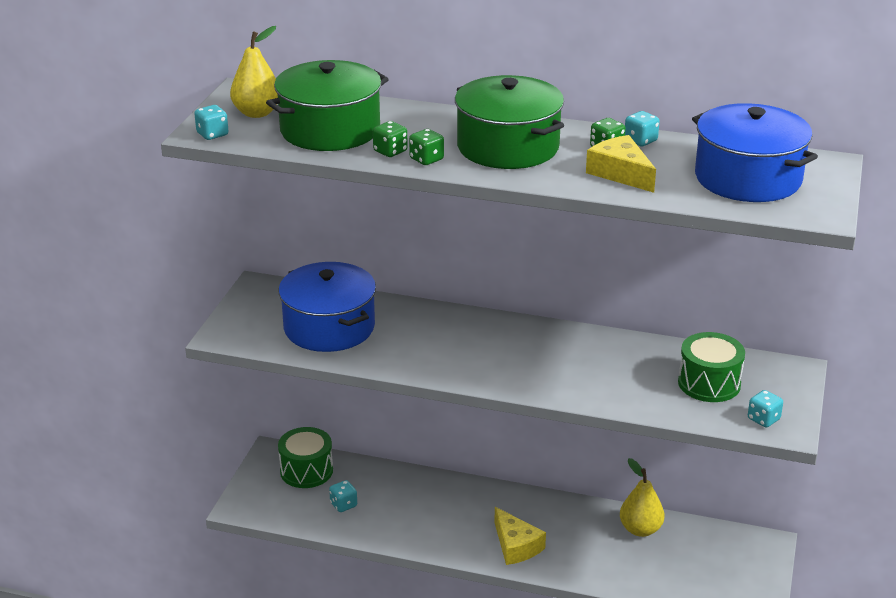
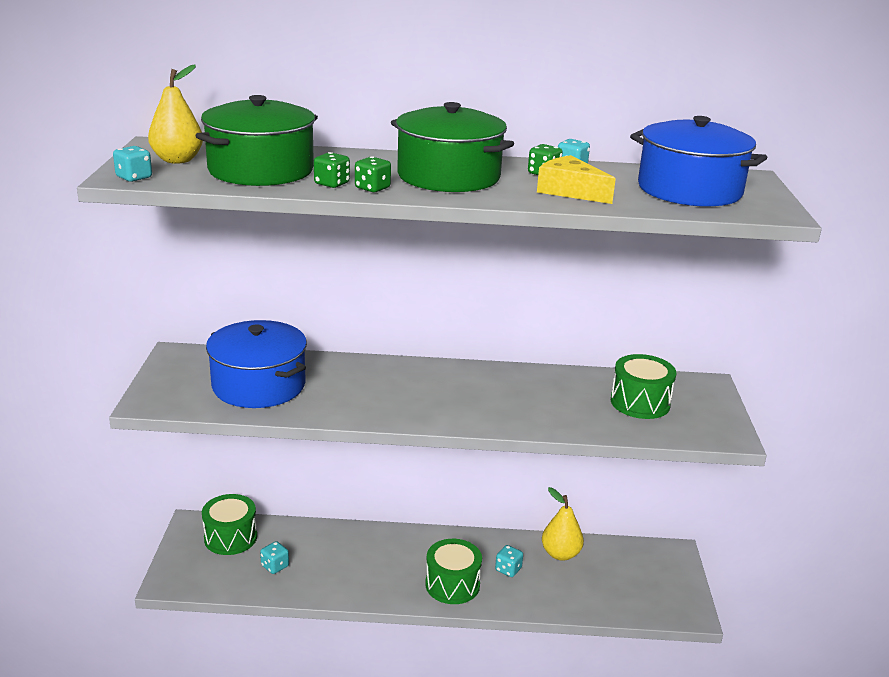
camera: 15 degrees left, 5 degrees down
(516, 546) = (452, 584): yellow cheese -> green drum
(763, 419) = (704, 429): turquoise dice -> turquoise dice (508, 569)

